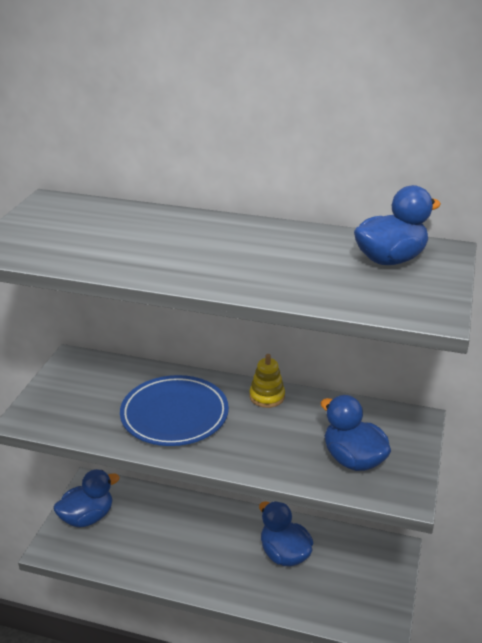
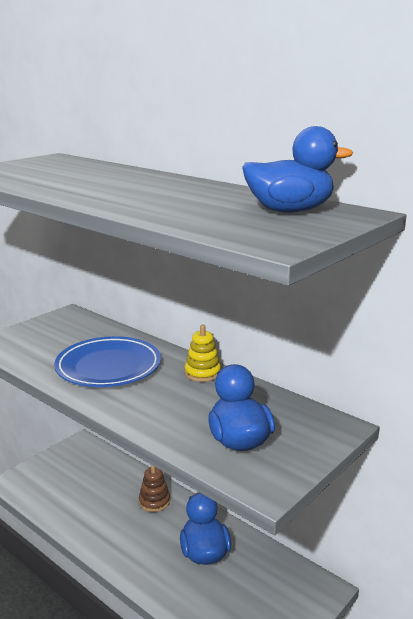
camera: 25 degrees right, 10 degrees down
(87, 517) = (59, 467): blue duck -> none
(207, 521) = (154, 501): none -> brown stacking toy

